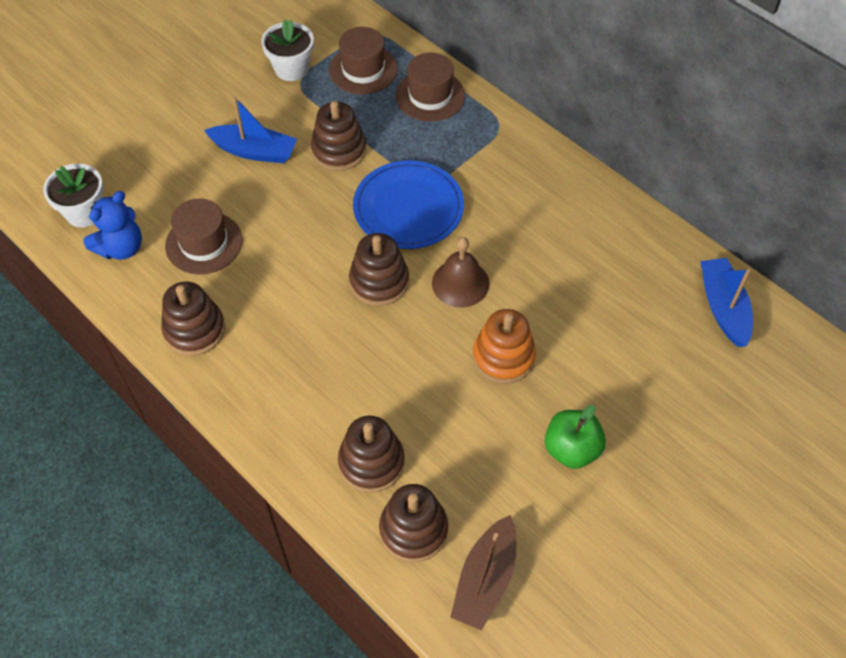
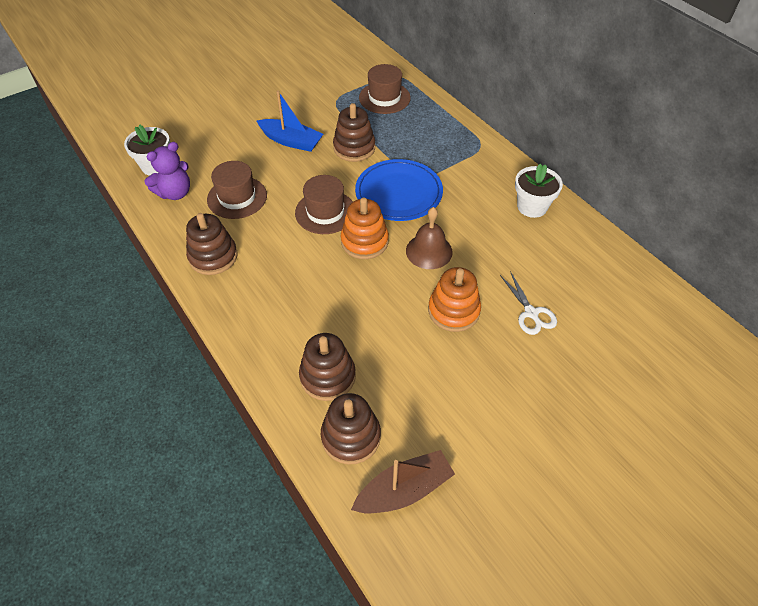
camera: 10 degrees right, 5 degrees down
(121, 248) = (175, 193): blue teddy bear -> purple teddy bear
(291, 69) = (332, 91): white flower pot -> white flower pot (532, 207)
(379, 281) = (364, 241): brown stacking toy -> orange stacking toy
(430, 96) = (431, 120): brown hat -> brown hat (325, 212)
(485, 580) = (404, 490): brown boat -> brown boat turned 150 degrees counterclockwise
(571, 449) = (499, 392): green apple -> none
(594, 346) = (531, 313): none -> white scissors
(723, 307) = (645, 299): blue boat -> none

